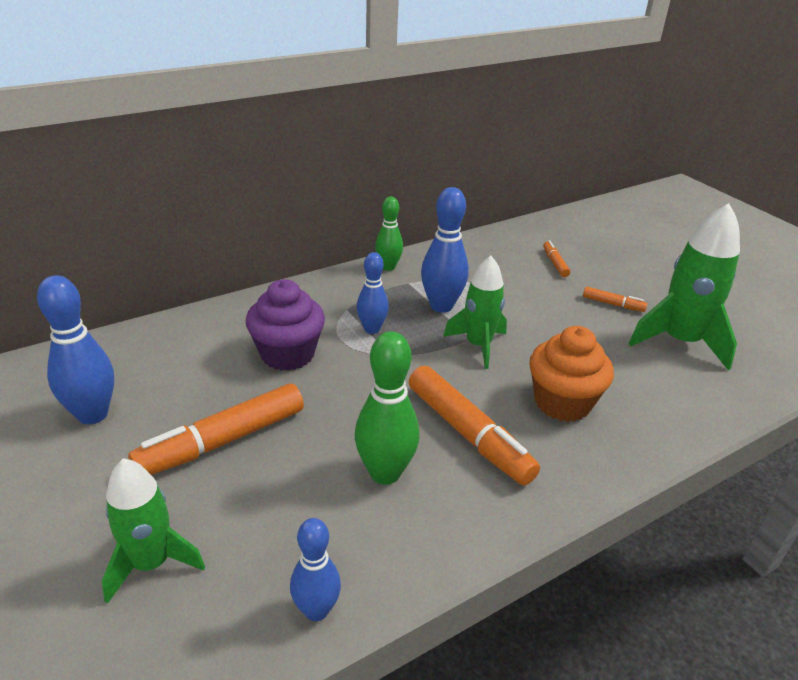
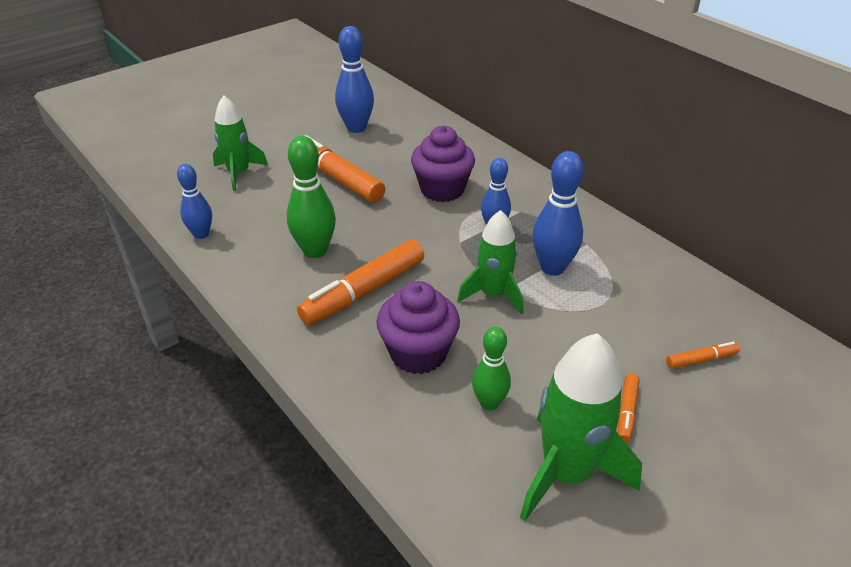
camera: 85 degrees right, 5 degrees up
(388, 267) = (608, 228): green bowling pin -> green bowling pin (489, 403)
(562, 402) = (418, 353): orange cupcake -> purple cupcake

